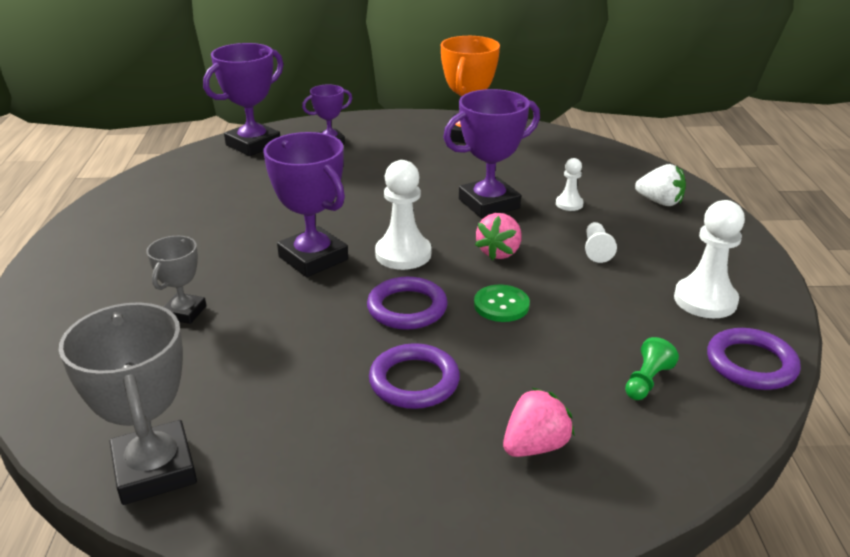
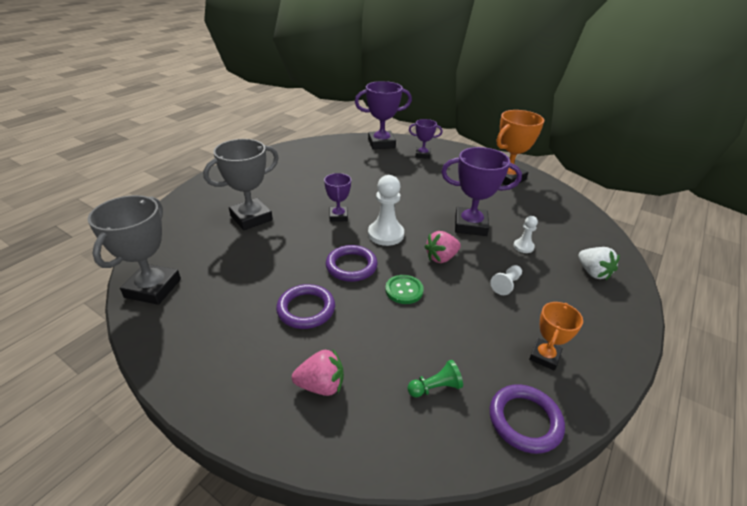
camera: 35 degrees right, 5 degrees up
(184, 312) = (251, 218): grey trophy -> grey trophy, size x1.75
(313, 258) = (338, 216): purple trophy -> purple trophy, size x0.57
(705, 300) = (544, 356): white pawn -> orange trophy

